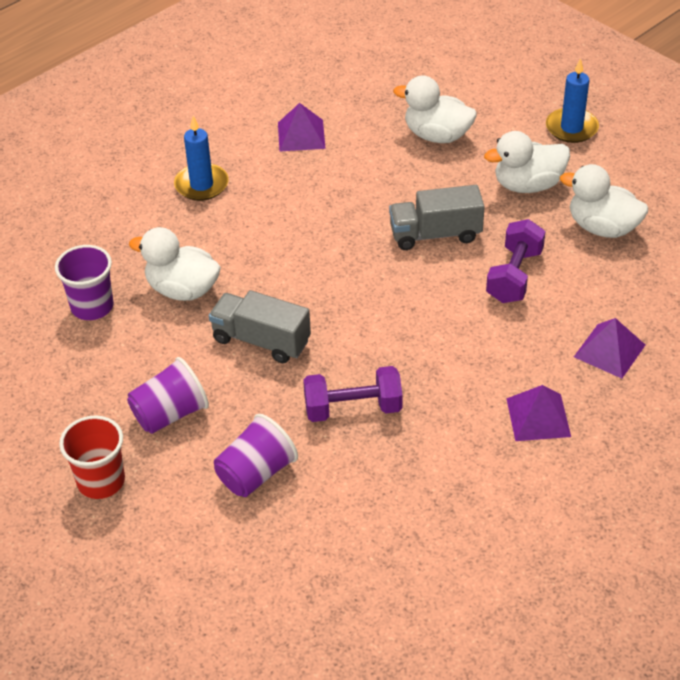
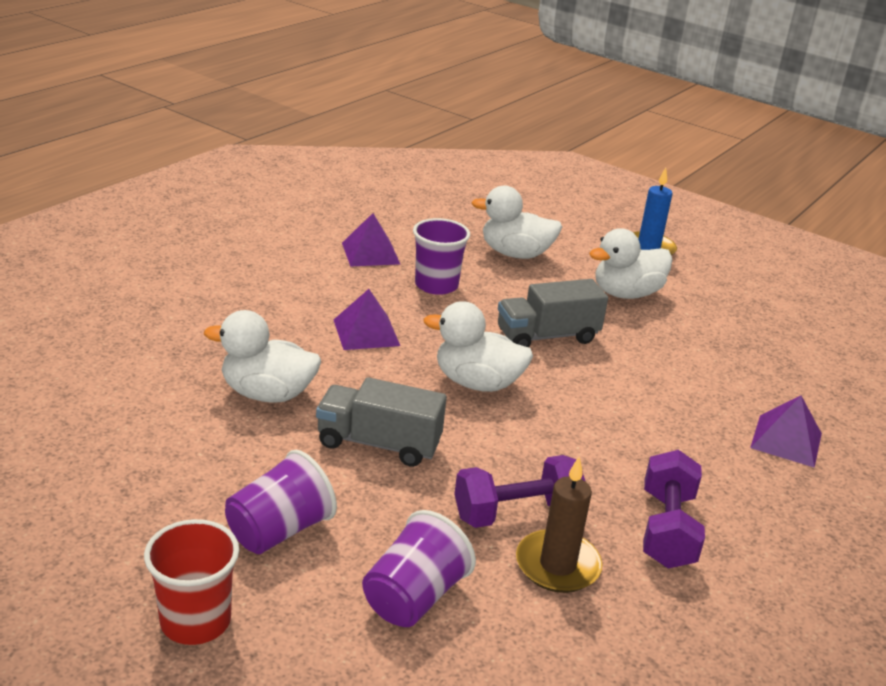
camera: 15 degrees left, 15 degrees down
(92, 306) = (153, 414): purple cup -> purple cup (436, 285)
(201, 185) = (269, 295): blue candle -> none
(371, 455) = (557, 565): none -> brown candle
(514, 276) = (649, 372): purple dumbbell -> purple dumbbell (667, 530)
(538, 417) = (741, 512): purple pyramid -> purple pyramid (366, 332)
(602, 227) = (720, 328): white duck -> white duck (477, 383)

